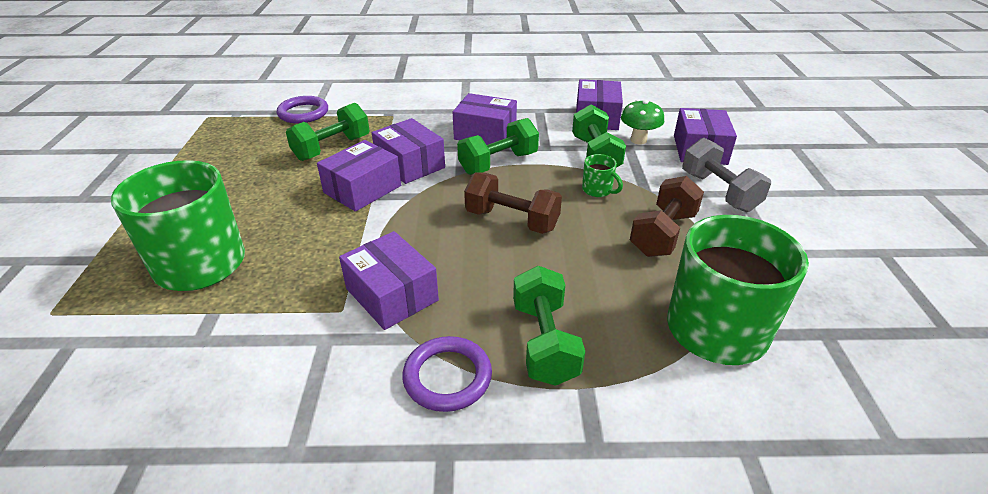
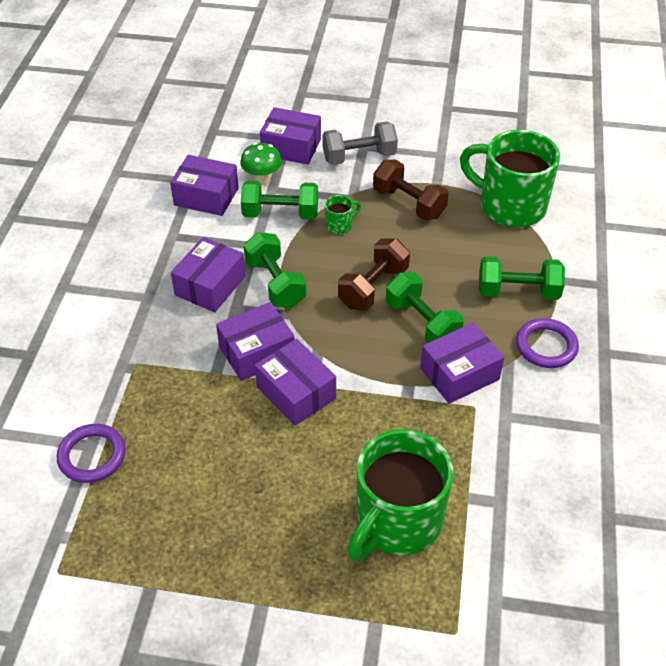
camera: 80 degrees left, 10 degrees up
(332, 148) = (199, 421): green dumbbell -> green dumbbell (422, 323)

